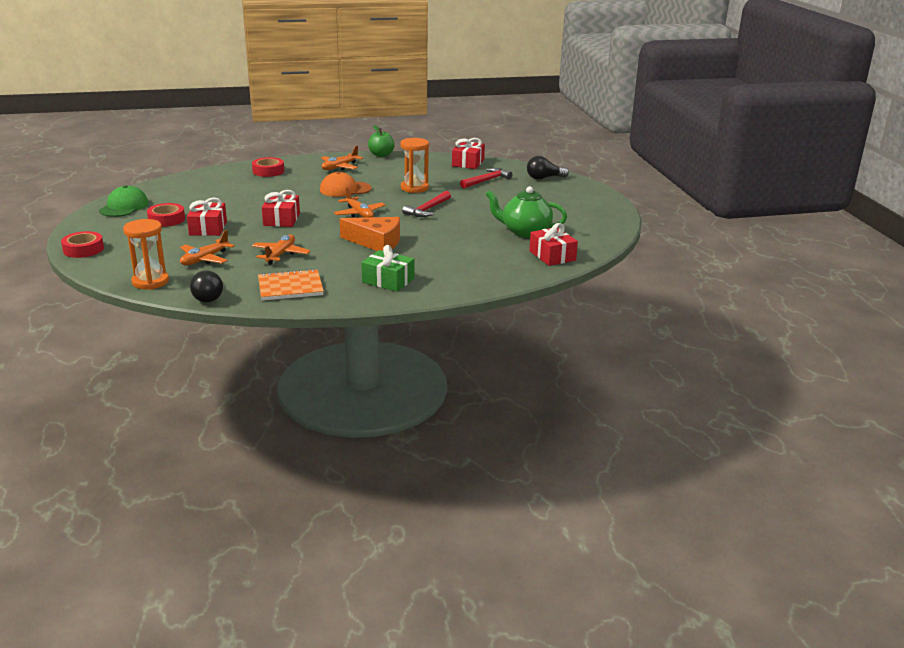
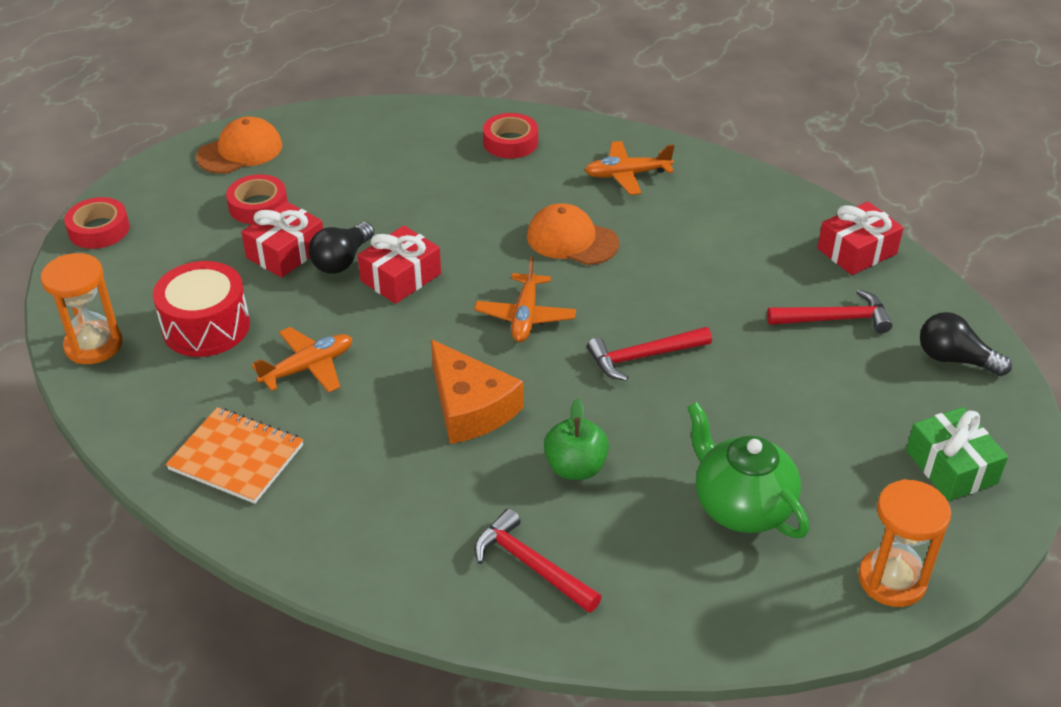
camera: 40 degrees right, 15 degrees up
(124, 207) = (240, 151): green cap -> orange cap
(205, 259) = (206, 327): orange plane -> red drum
(208, 296) = (121, 419): black light bulb -> black light bulb (342, 260)
(381, 155) = (729, 167): green apple -> green apple (575, 468)
(388, 280) = (380, 520): green gift -> green gift (951, 467)
(414, 188) = (685, 285): orange hourglass -> orange hourglass (892, 580)
(470, 270) = (531, 565): none -> red hammer
(552, 256) = (713, 605): red gift -> none

